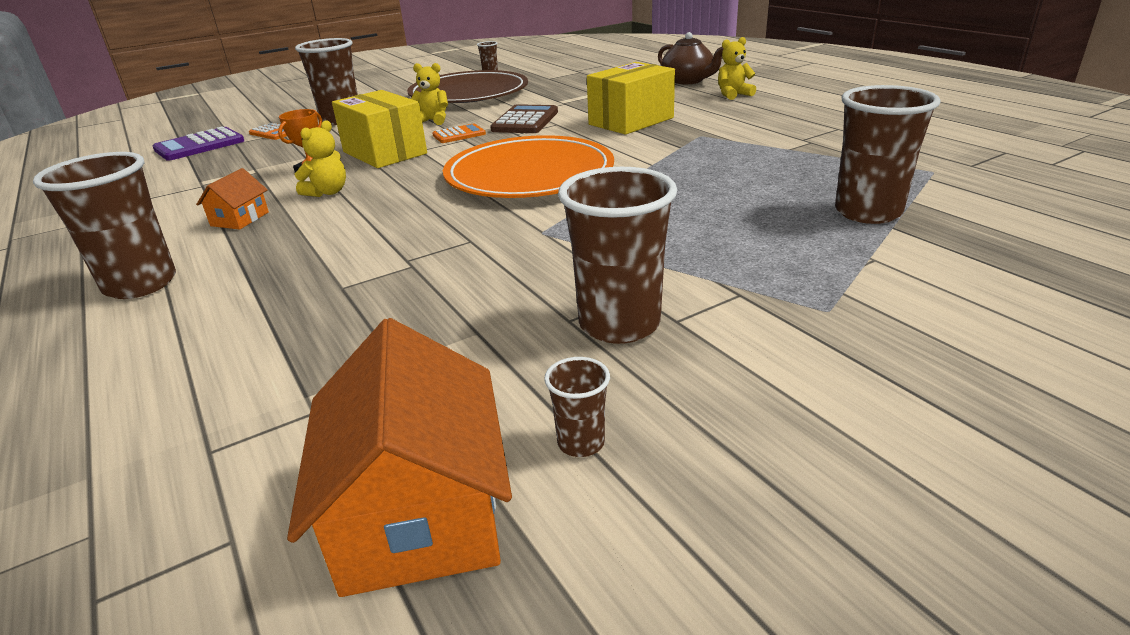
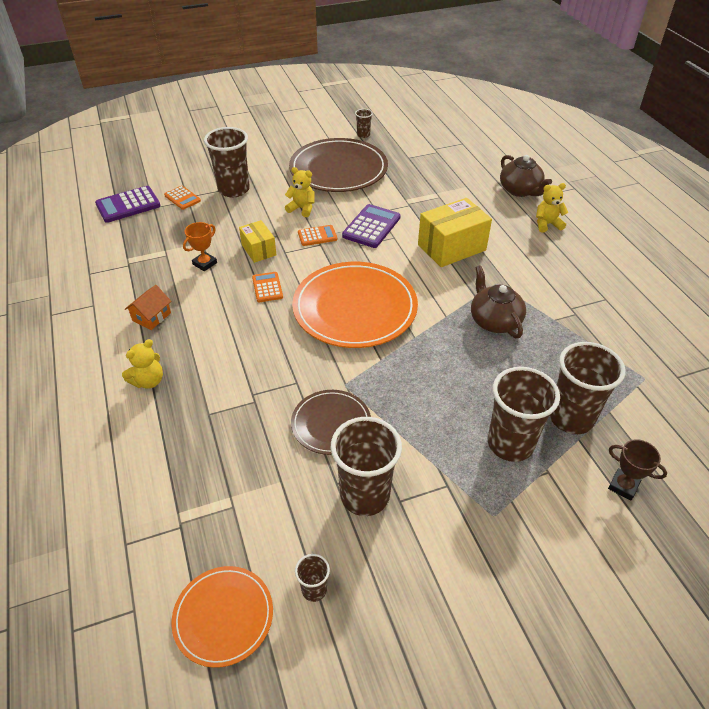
camera: 10 degrees right, 15 degrees up
(140, 284) = (89, 379): brown cup -> brown cup (510, 444)
(327, 192) = (212, 296): yellow teddy bear -> yellow teddy bear (148, 381)
(384, 153) = (259, 250): yellow box -> yellow box, size x0.58
(404, 176) = (267, 287): none -> orange calculator
(419, 513) = (223, 617): orange house -> orange plate
(525, 121) = (371, 227): brown calculator -> purple calculator
(536, 267) = (331, 424): none -> brown plate
(715, 159) = (494, 321): none -> brown teapot
(986, 254) = (623, 486): none -> brown trophy

